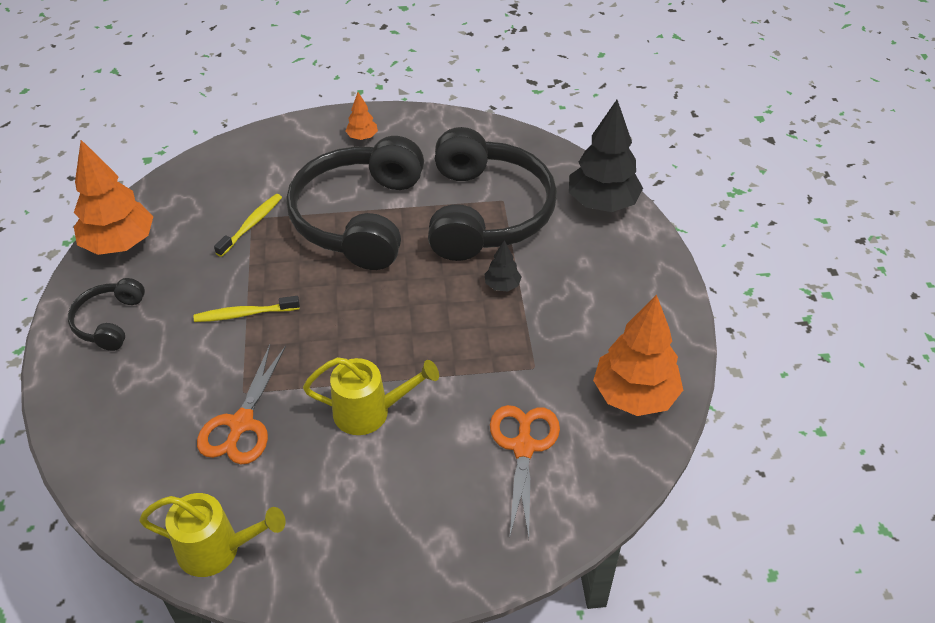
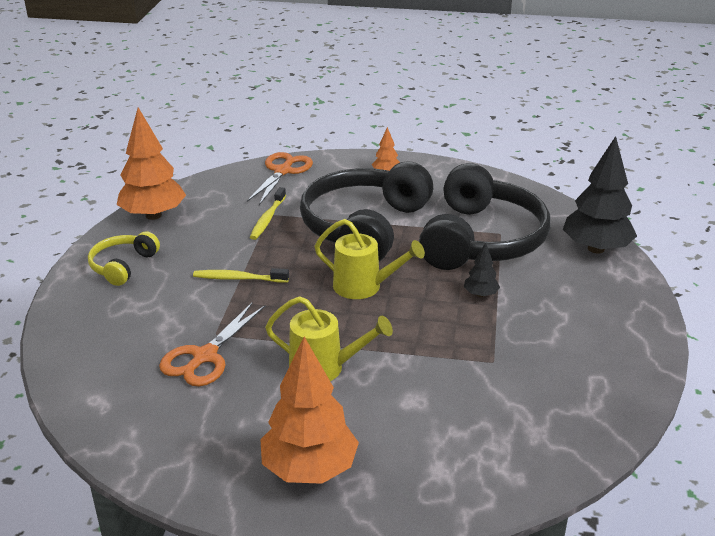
camera: 15 degrees right, 15 degrees down
(109, 321) = (123, 266): black headphones -> yellow headphones
(218, 550) = (147, 447): yellow watering can -> yellow watering can (364, 287)
(251, 225) = (268, 218): yellow toothbrush -> yellow toothbrush turned 150 degrees clockwise
(523, 447) = (463, 422): orange scissors -> orange scissors (283, 171)
(634, 395) = (588, 401): orange tree -> orange tree (309, 469)

